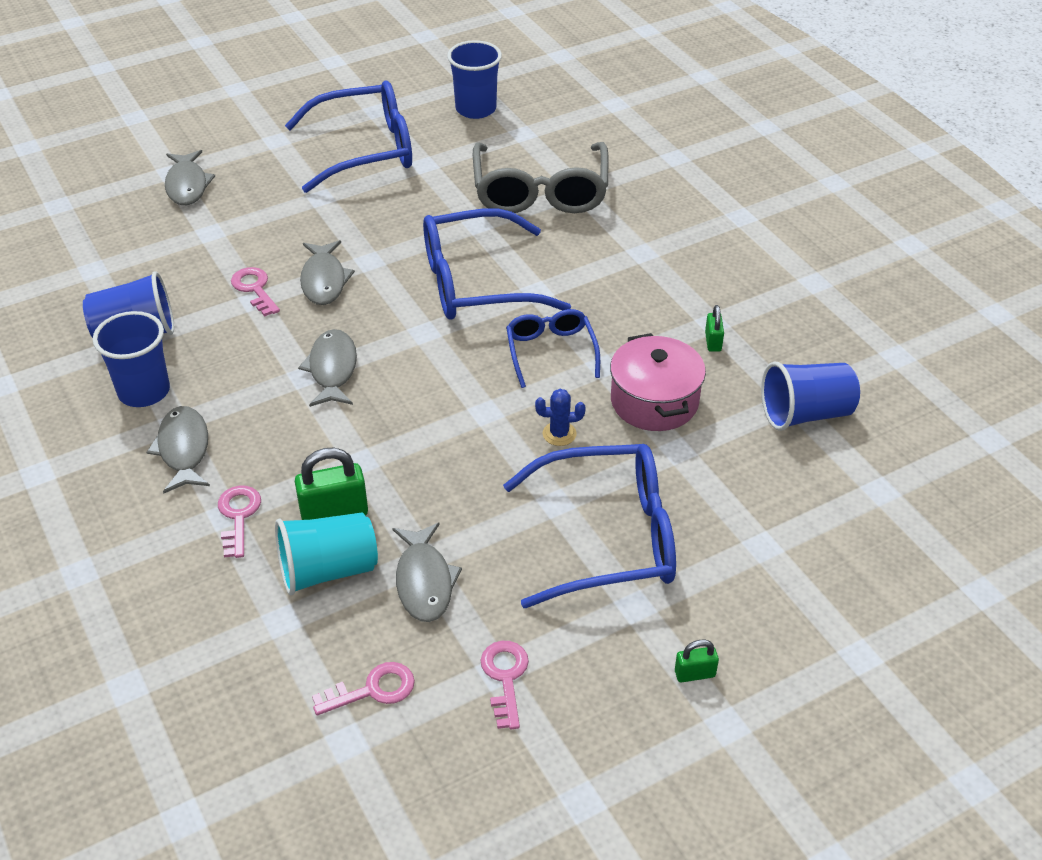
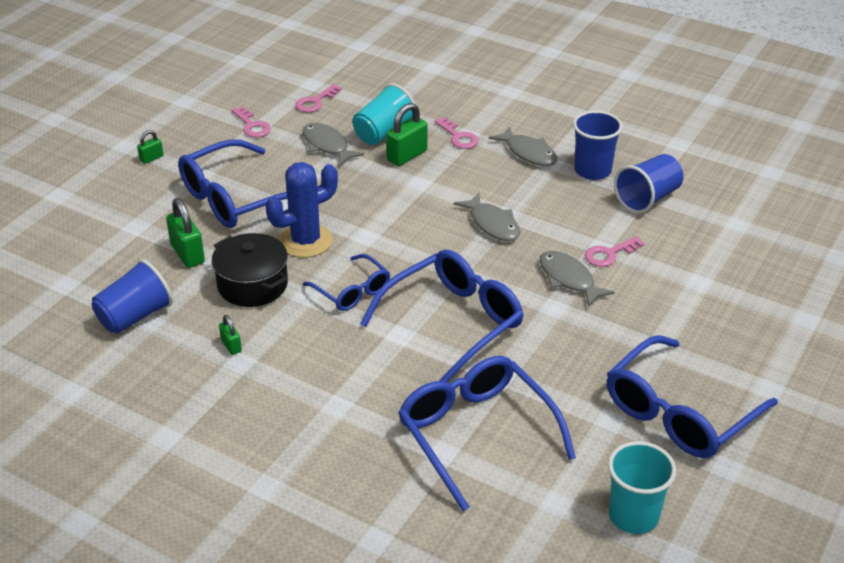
camera: 150 degrees right, 5 degrees down
(187, 185) = (774, 313): grey fish -> none
(255, 289) = (609, 254): pink key -> pink key turned 120 degrees clockwise
(476, 109) = (633, 516): blue cup -> turquoise cup
(540, 192) = (476, 434): grey glasses -> blue glasses
(559, 434) = (305, 241): blue cactus -> blue cactus, size x2.11
(654, 401) = (252, 285): pink pot -> black pot
(711, 474) = (187, 254): none -> green padlock

